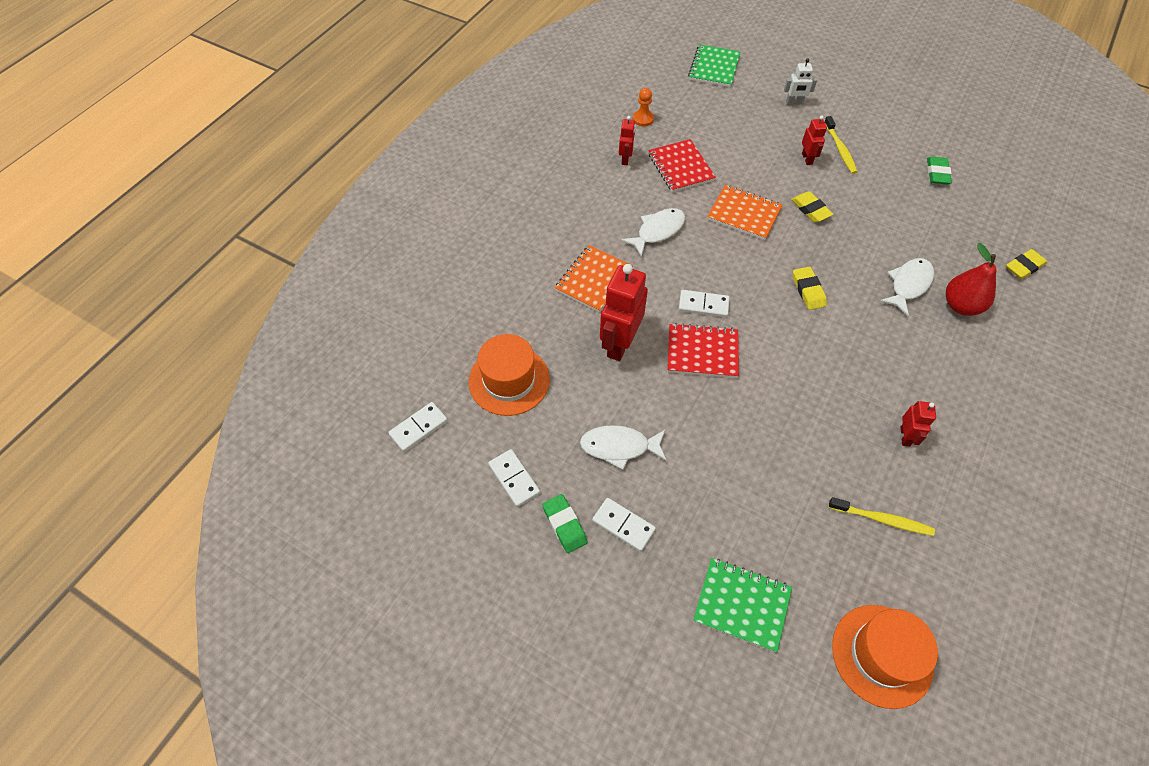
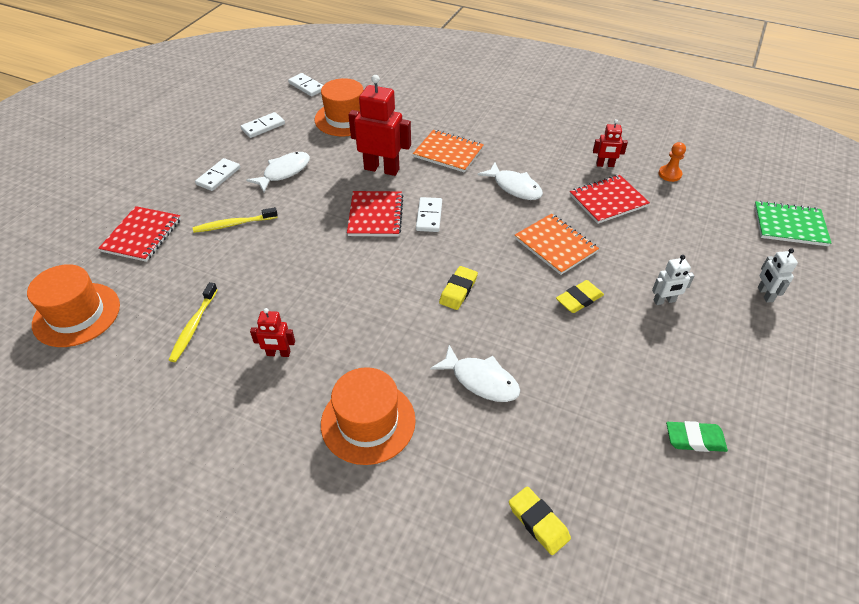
camera: 85 degrees right, 10 degrees down
(564, 525) = (224, 150): green eraser -> none
(619, 447) = (284, 172): white fish -> white fish turned 45 degrees clockwise
(741, 605) = (142, 235): green notebook -> red notebook
(744, 214) = (555, 245): orange notebook -> orange notebook turned 60 degrees counterclockwise
(807, 159) = (664, 301): red robot -> white robot
(808, 290) = (458, 290): yellow eraser -> yellow eraser turned 45 degrees counterclockwise
(840, 149) = (696, 334): yellow toothbrush -> yellow toothbrush (234, 224)
(961, 306) = (456, 431): red pear -> none
(965, 364) = (368, 422): none -> orange hat

